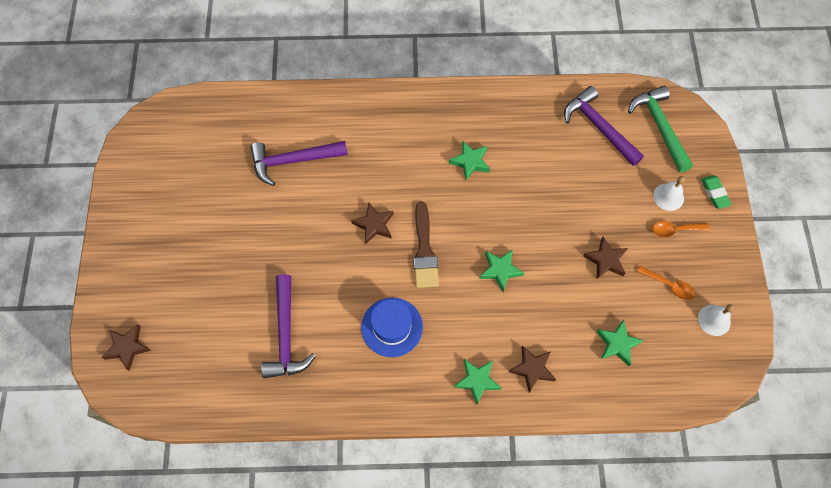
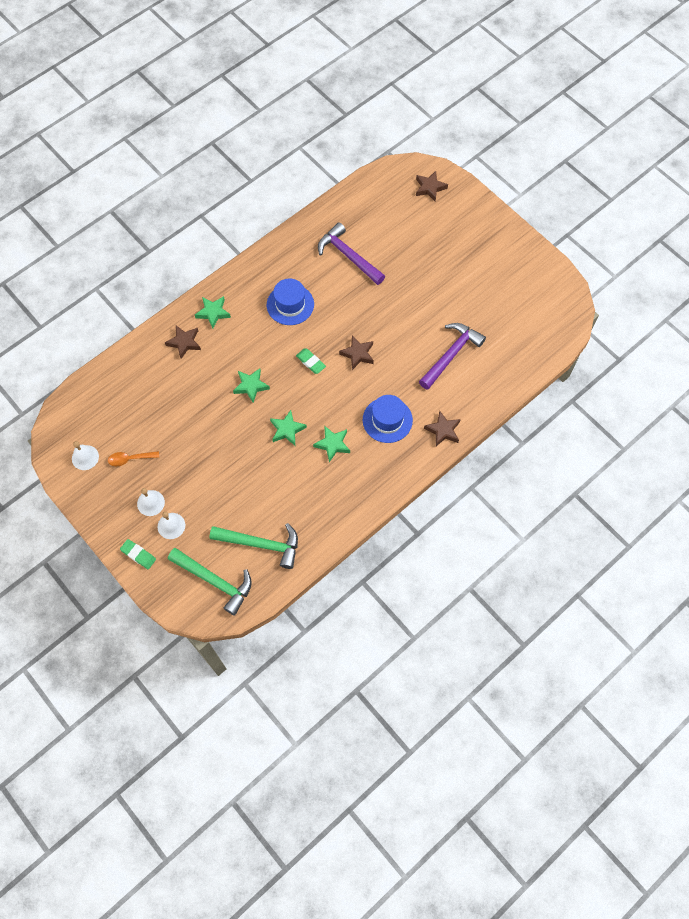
camera: 140 degrees right, 0 degrees up
(404, 147) = (387, 420): none -> blue hat
(424, 250) = (310, 362): brown brush -> green eraser
(598, 127) = (261, 544): purple hammer -> green hammer
(605, 260) = (185, 444): brown star -> brown star (443, 430)
(617, 344) = (140, 395): green star -> green star (287, 430)
(675, 230) = (150, 503): orange spoon -> white bell

